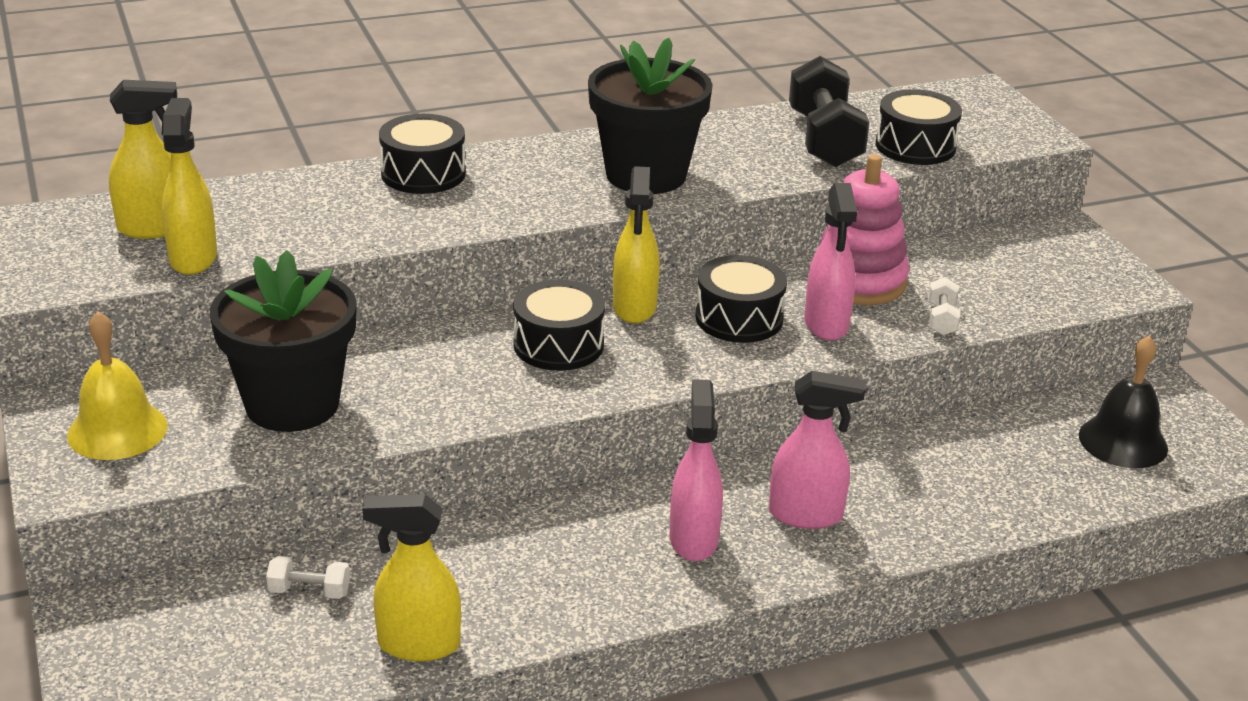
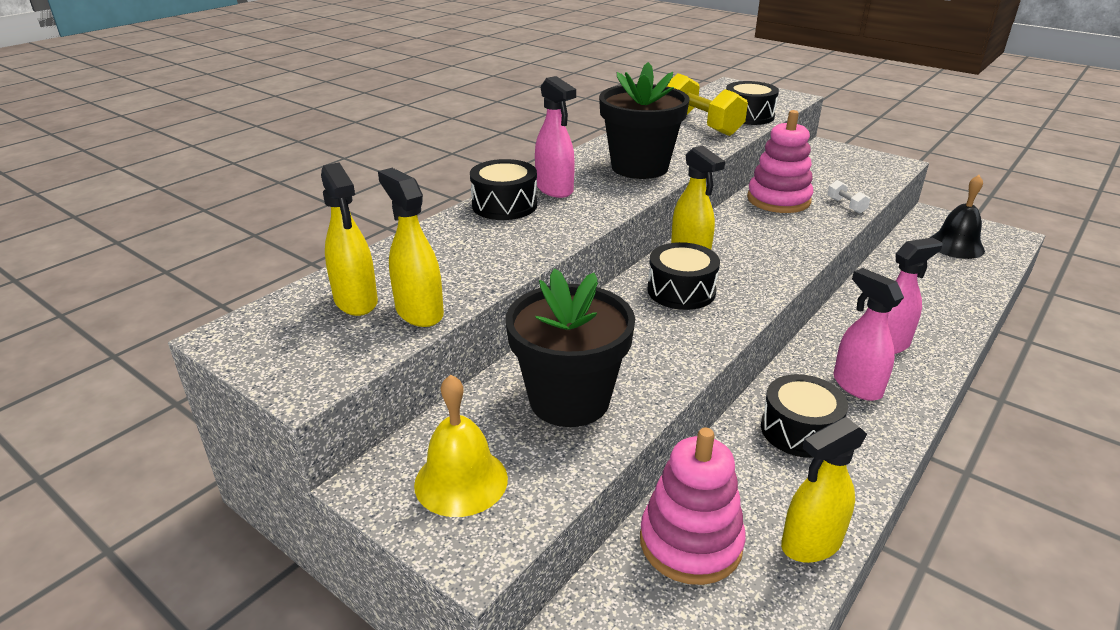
camera: 30 degrees left, 0 degrees up
(154, 228) = (356, 301): yellow spray bottle -> yellow spray bottle turned 105 degrees clockwise
(309, 591) = (690, 543): white dumbbell -> pink stacking toy
(739, 318) = (753, 239): black drum -> black drum (799, 430)
(824, 140) = (701, 124): black dumbbell -> yellow dumbbell
(826, 324) = (799, 227): pink spray bottle -> pink spray bottle (555, 189)

